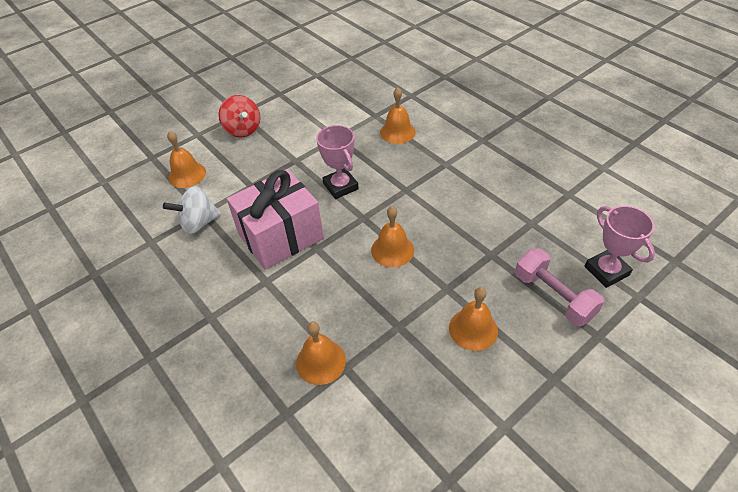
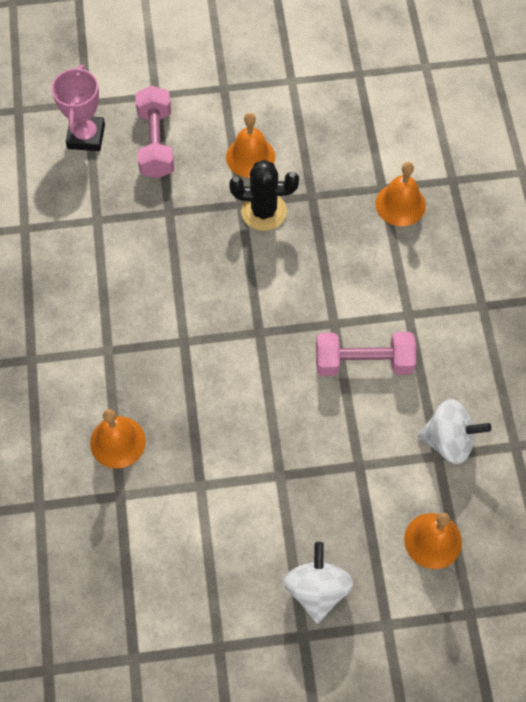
camera: 150 degrees left, 15 degrees up
(243, 130) = (317, 590): red spinning top -> white spinning top
(281, 236) = (363, 362): pink gift -> pink dumbbell
(340, 186) = (253, 393): pink trophy -> none
(392, 250) = (259, 273): orange bell -> none
(425, 292) = (264, 211): none -> black cactus

